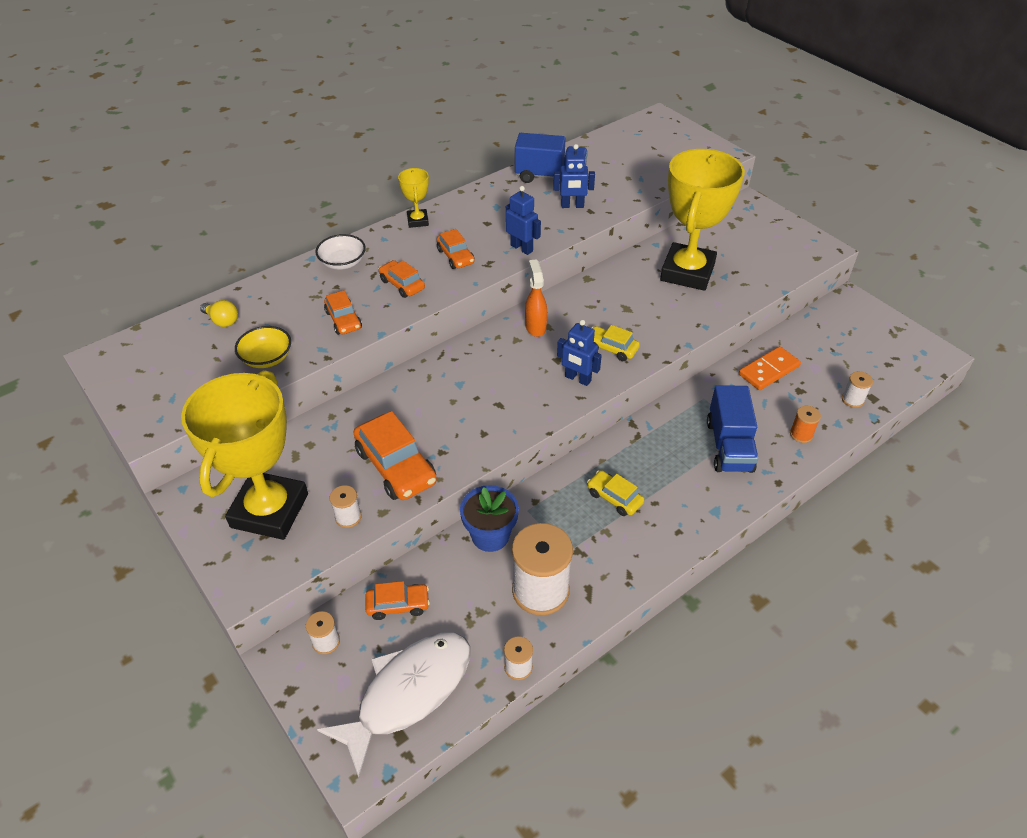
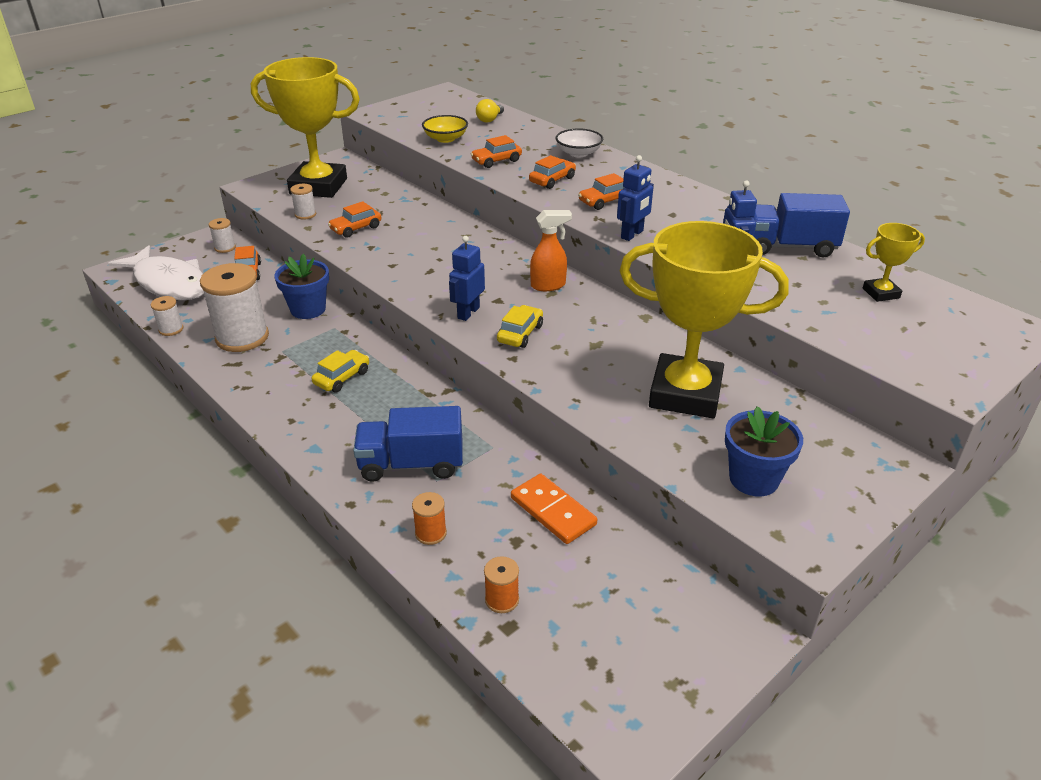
camera: 85 degrees right, 10 degrees down
(396, 466) = (356, 228): orange car -> orange car, size x0.58
(417, 221) = (659, 179): yellow trophy -> yellow trophy (881, 293)
(550, 177) = (789, 247): blue truck -> blue truck turned 90 degrees clockwise
(771, 258) = (753, 479): none -> blue flower pot
(852, 400) = (502, 600): white spool -> orange spool

